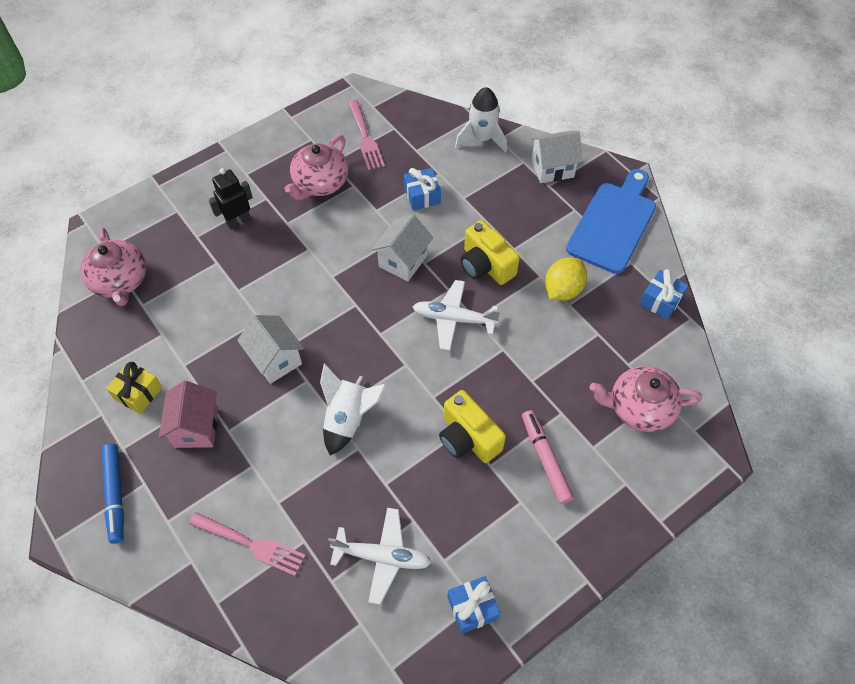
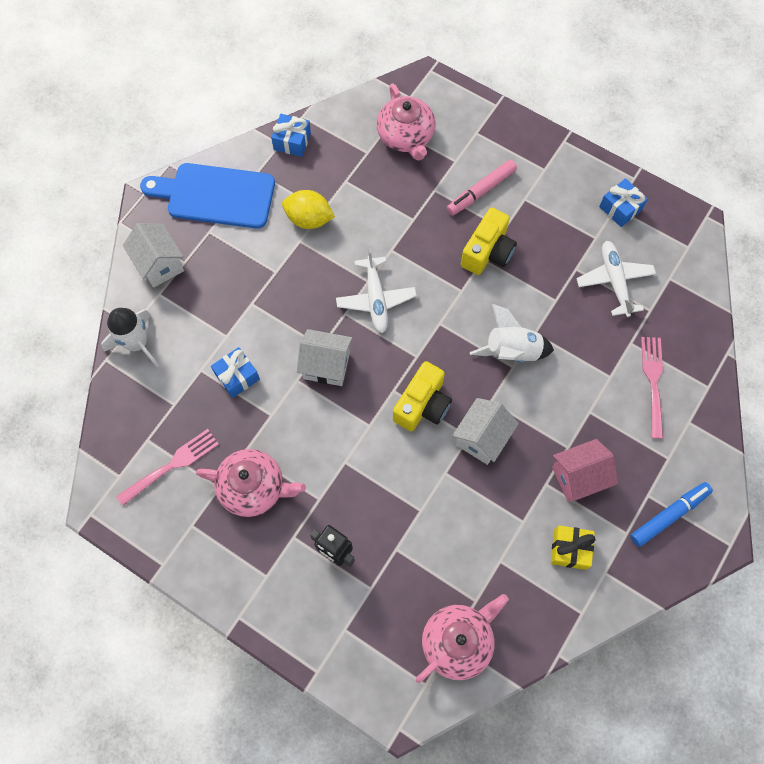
camera: 110 degrees left, 10 degrees up
(485, 265) = (305, 290): yellow camera -> yellow camera (422, 405)

